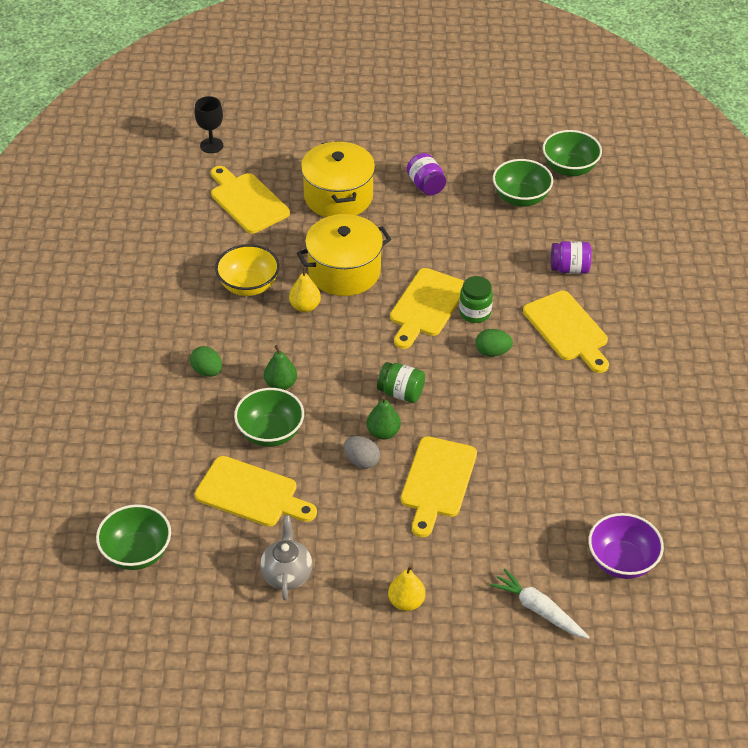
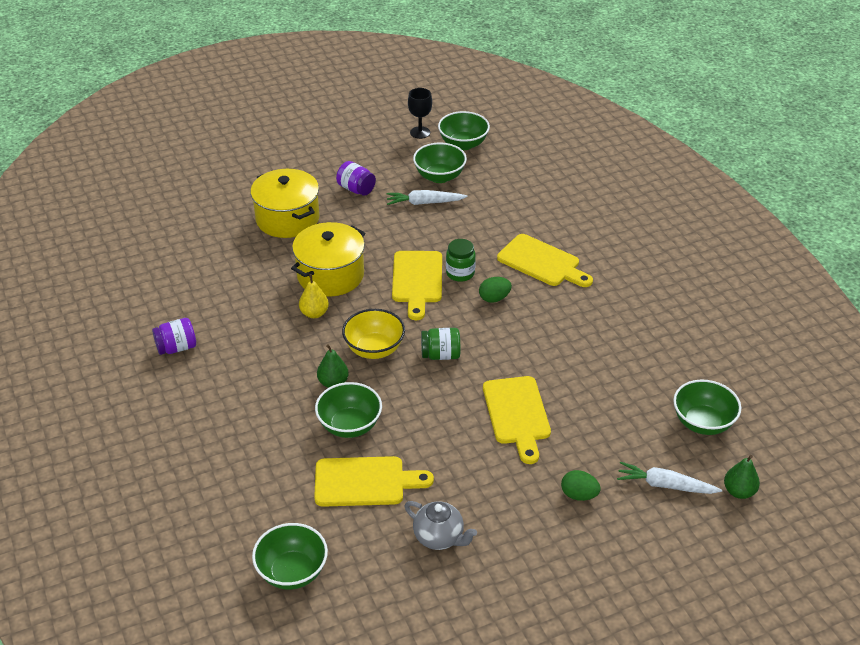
camera: 25 degrees left, 5 degrees down
(207, 371) = (260, 394): green egg -> green egg (579, 495)
(211, 145) = (149, 211): black goblet -> black goblet (420, 132)
(247, 201) = (209, 245): yellow cutting board -> none
(248, 286) = (254, 312): yellow bowl -> yellow bowl (374, 349)
(287, 574) = (439, 537): grey teapot -> grey teapot turned 150 degrees clockwise
(361, 461) = (443, 420): grey egg -> none
(383, 432) = (446, 391): green pear -> green pear (739, 491)
(406, 602) = (555, 521): yellow pear -> none
(487, 223) = (424, 203): none -> white carrot
(569, 268) = (512, 217): purple jar -> purple jar (177, 347)
(622, 561) = (702, 423): purple bowl -> green bowl

